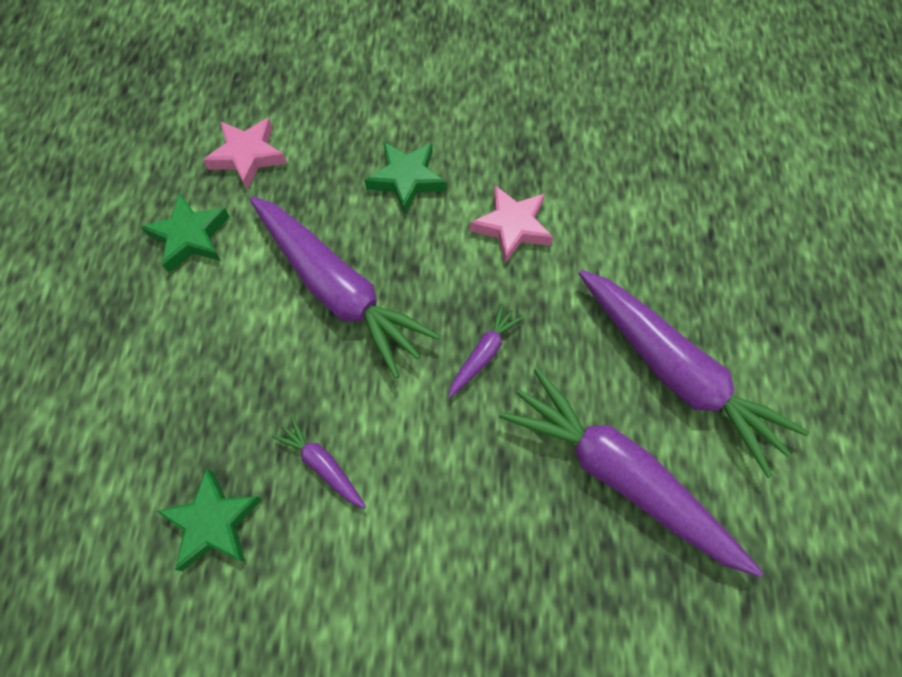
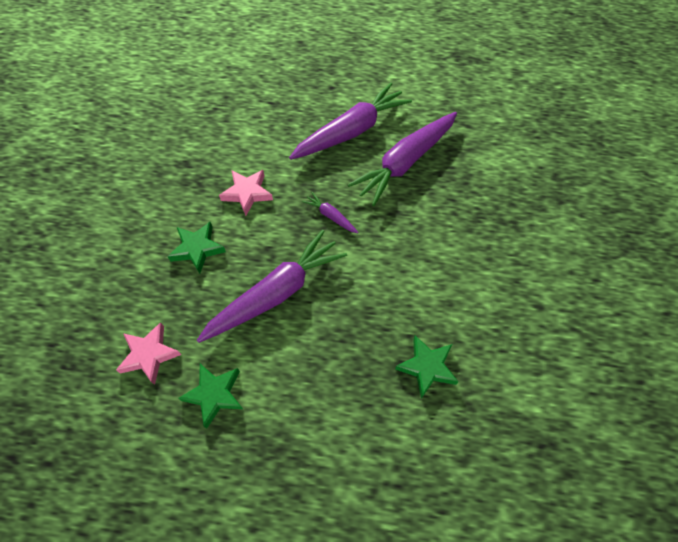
camera: 85 degrees left, 5 degrees down
(322, 465) = (393, 304): purple carrot -> none

